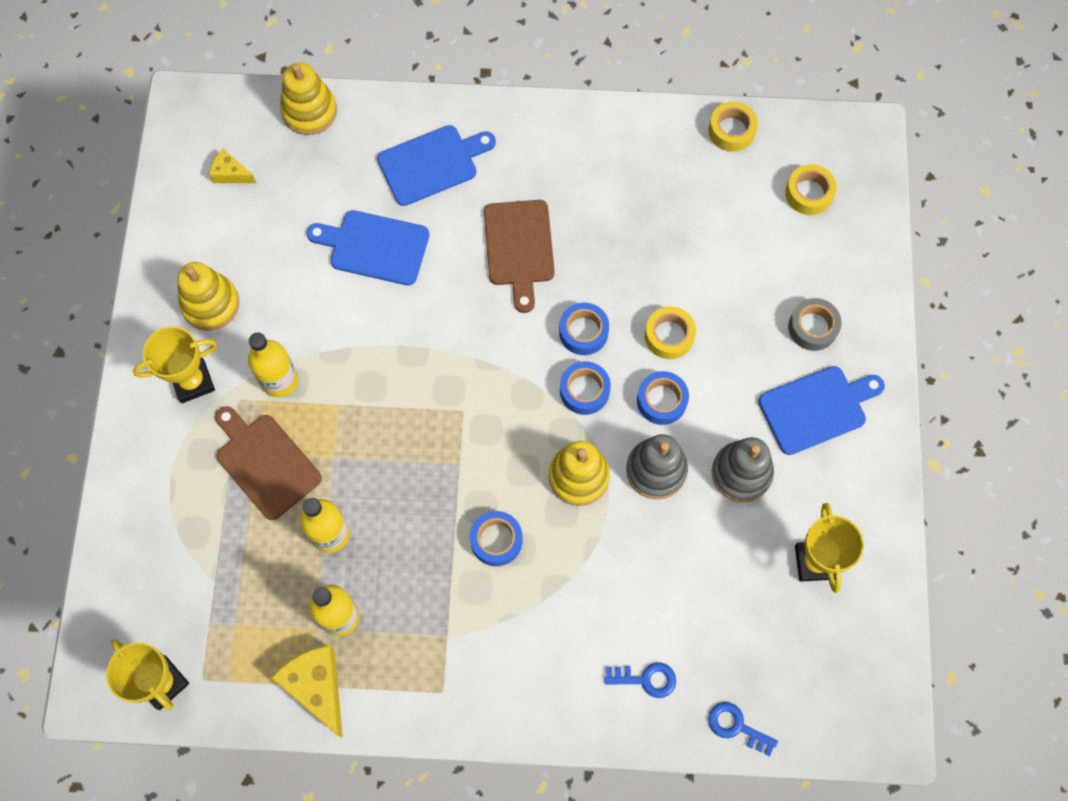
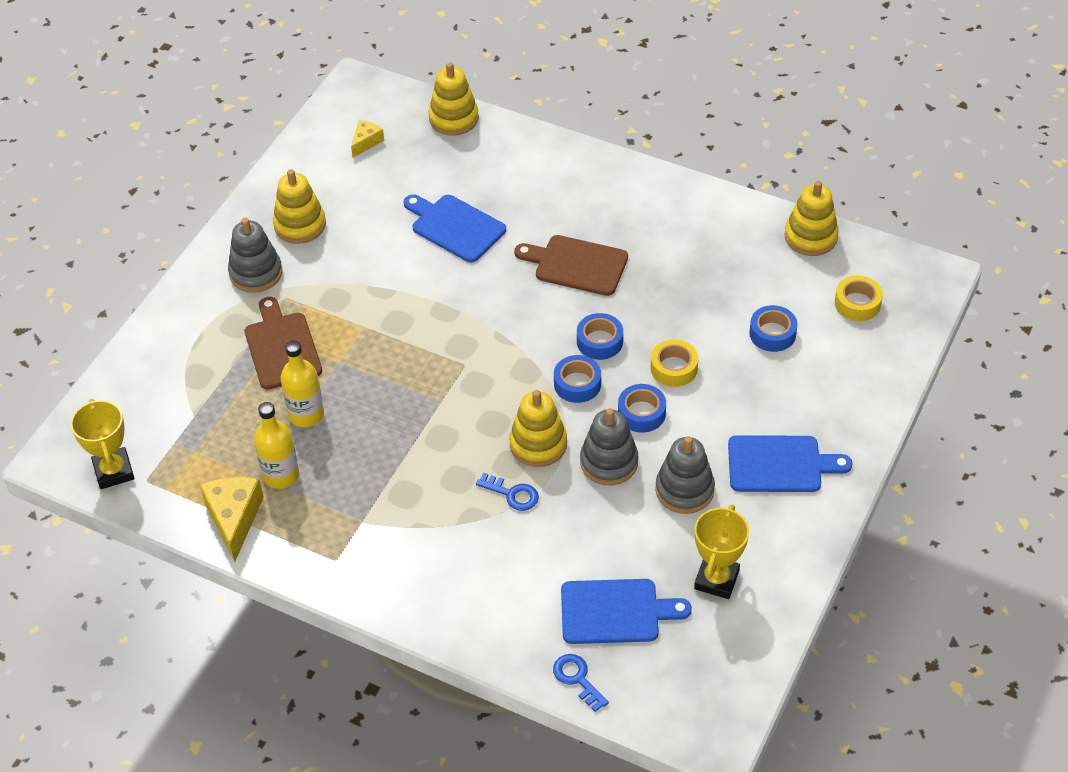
camera: 25 degrees right, 20 degrees down
(193, 382) = (256, 273): yellow trophy -> grey stacking toy
(231, 174) = (366, 142): yellow cheese -> yellow cheese turned 75 degrees clockwise
(279, 380) = (325, 294): yellow bottle -> none
(432, 164) = (535, 184): blue cutting board -> blue cutting board (615, 612)
(496, 540) = (442, 466): blue tape -> blue tape (772, 333)
(519, 248) = (576, 265): brown cutting board -> brown cutting board turned 90 degrees clockwise
(646, 679) = (515, 613): blue key -> blue key (512, 494)
(731, 130) = (810, 237): yellow tape -> yellow stacking toy
(812, 327) = (808, 403): grey tape -> none

